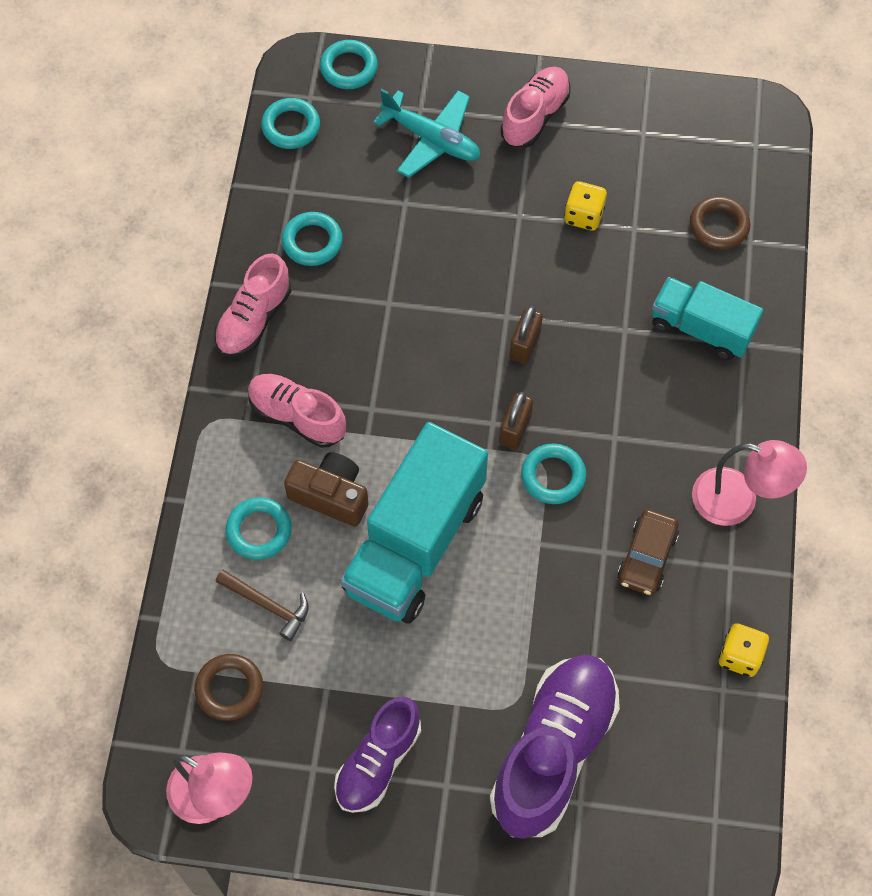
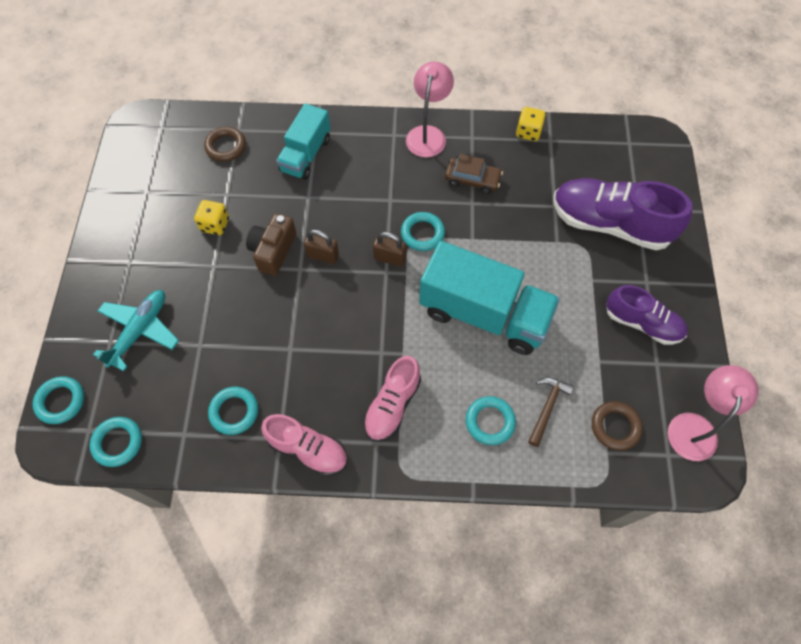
camera: 95 degrees left, 0 degrees up
(331, 495) = (454, 373): brown camera -> brown camera (273, 251)
(535, 116) = (124, 260): pink shoe -> none

